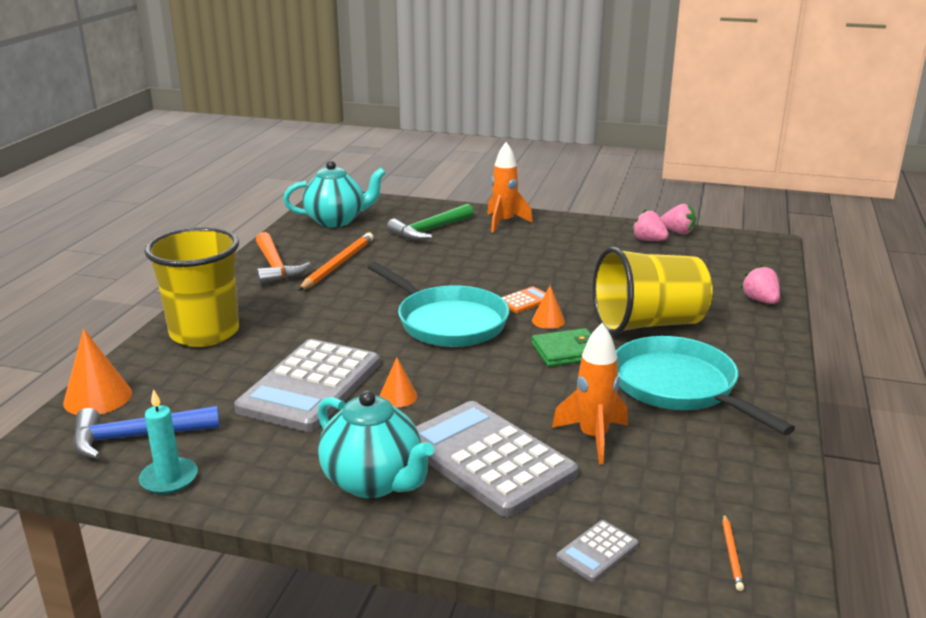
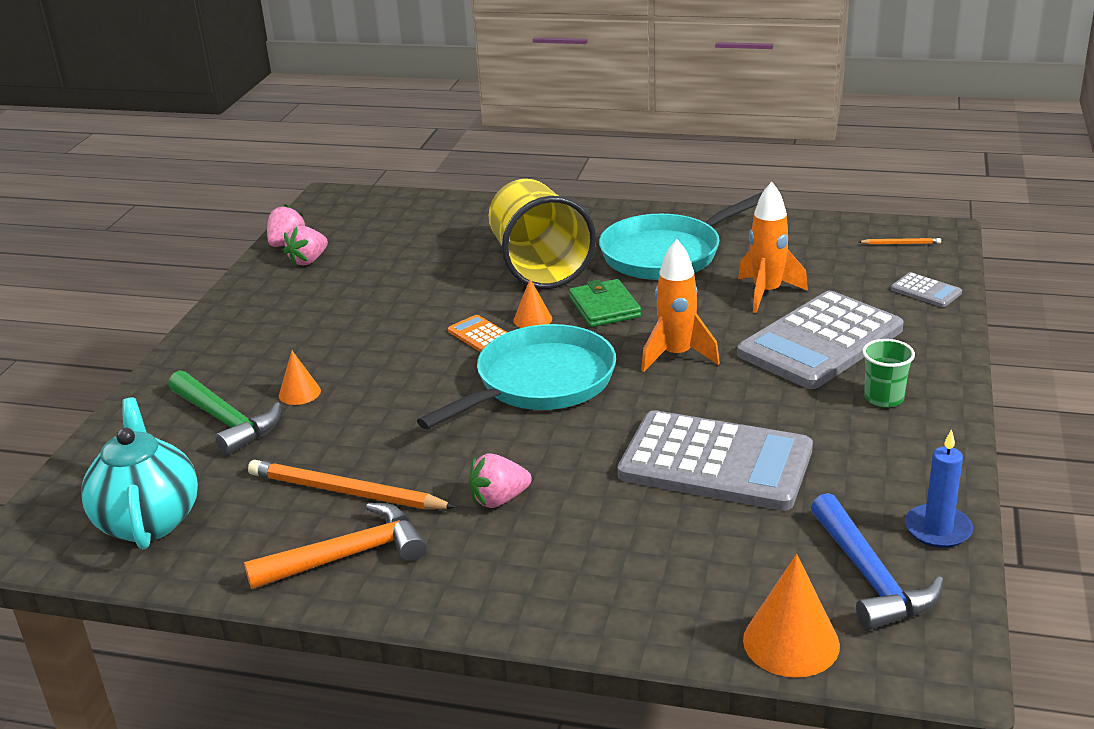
camera: 90 degrees left, 5 degrees up
(169, 478) = (938, 529): turquoise candle -> blue candle
(204, 333) = (586, 583): yellow cup -> none
(374, 482) = (884, 398): turquoise teapot -> green cup
(398, 396) = (723, 400): orange cone -> orange cone (299, 393)
(504, 223) = (215, 360): orange rocket -> orange rocket (676, 356)
(760, 300) = (482, 210): pink strawberry -> pink strawberry (499, 499)

